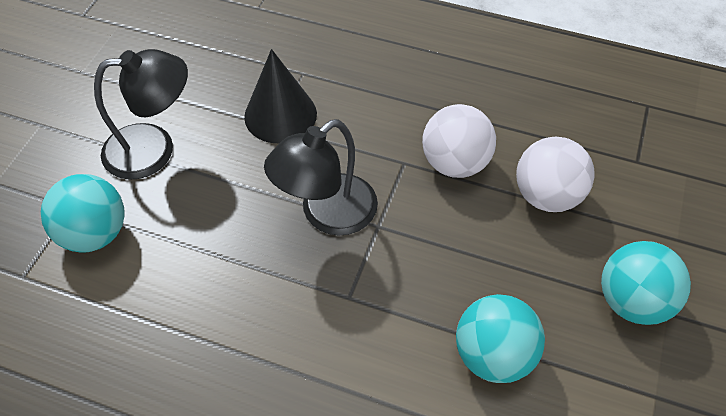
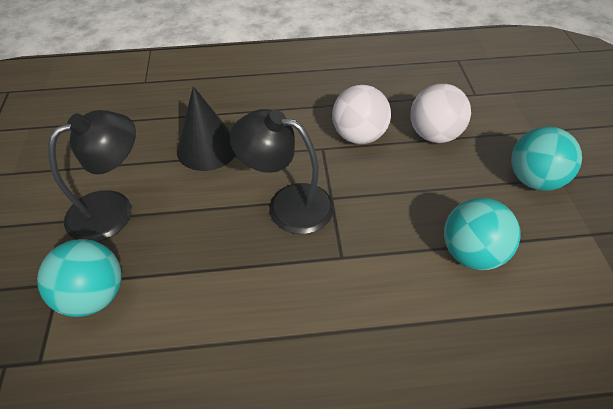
camera: 25 degrees left, 5 degrees down
(327, 214) = (287, 204): black lamp -> black lamp turned 90 degrees clockwise

